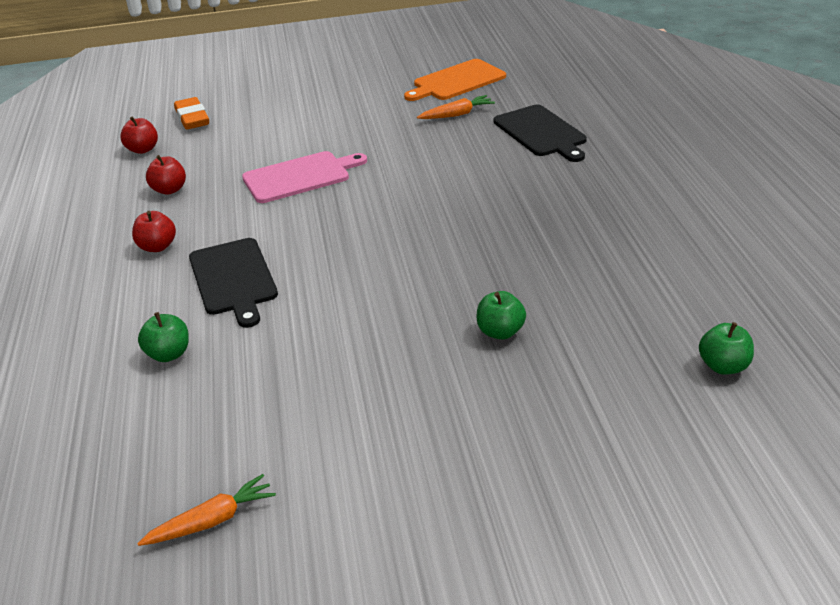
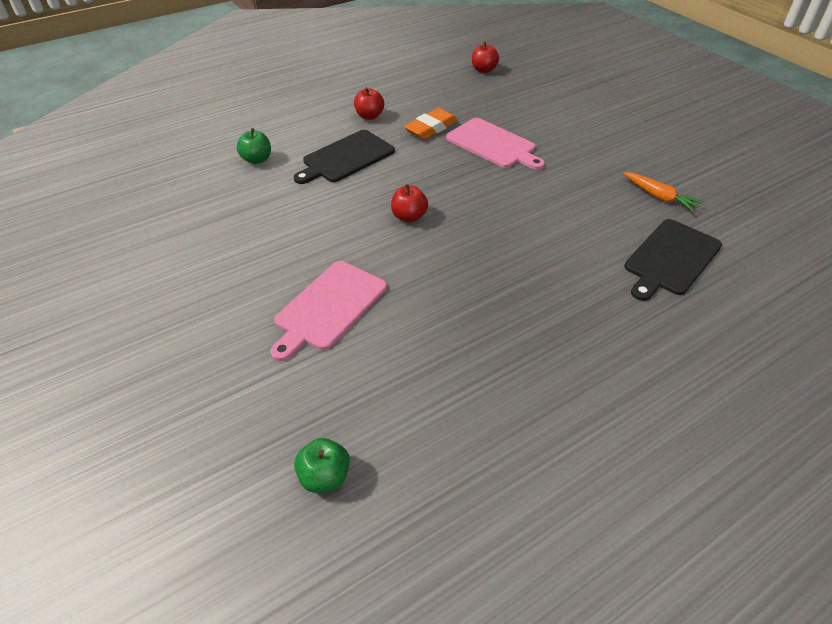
camera: 65 degrees right, 10 degrees up
(169, 190) = (439, 97): red apple -> red apple (409, 217)
(192, 118) = (541, 73): orange eraser -> orange eraser (431, 128)
(212, 521) = (107, 227): orange carrot -> none
(457, 81) = (723, 180): orange cutting board -> none
(500, 332) = (329, 307): green apple -> pink cutting board

